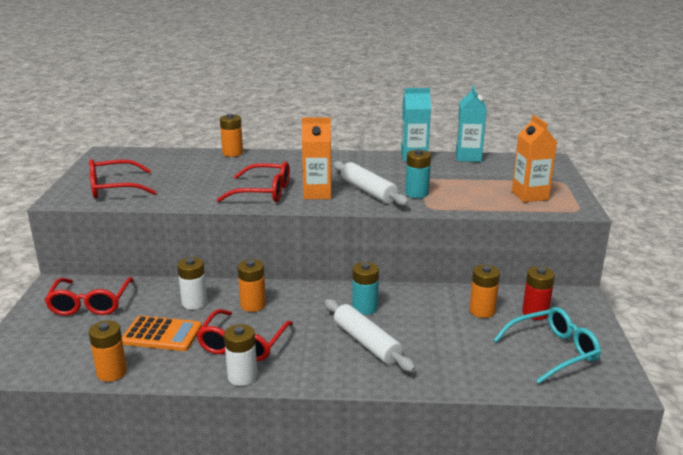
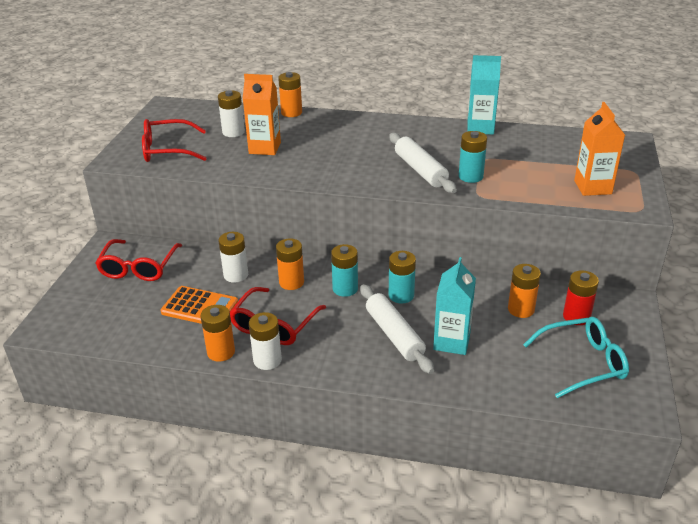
camera: 10 degrees right, 10 degrees up
(112, 372) = (148, 343): orange battery -> orange battery (221, 352)
(178, 171) = (233, 132): none -> white battery
(263, 192) = (312, 164): red glasses -> none
(308, 306) = (345, 289): none -> turquoise battery
(317, 193) = (367, 170): orange carton -> orange carton (265, 148)
(468, 157) = (539, 132): turquoise carton -> turquoise carton (451, 342)

